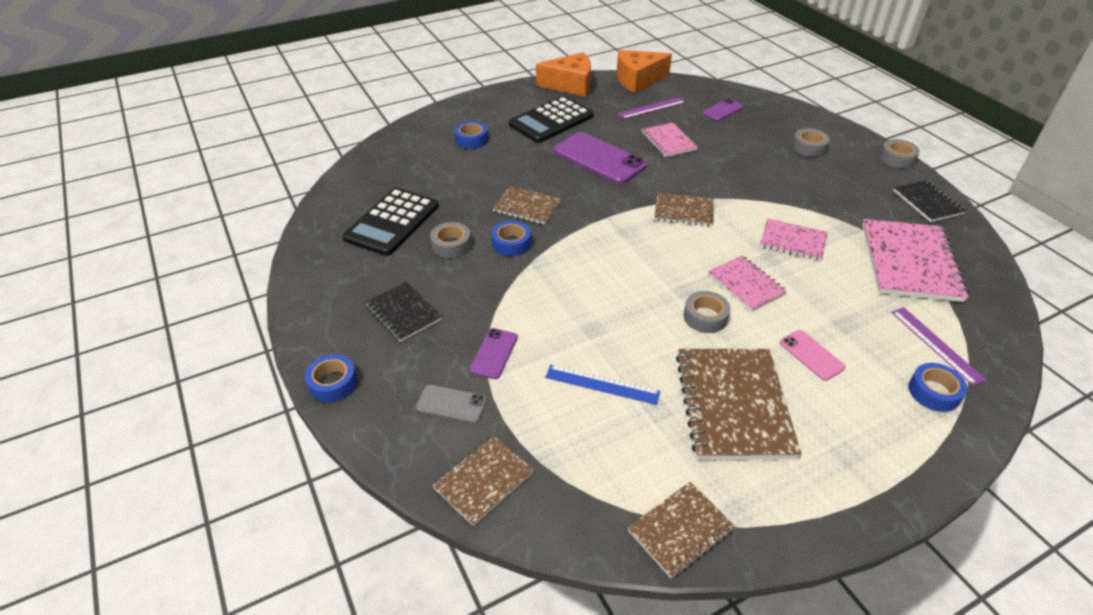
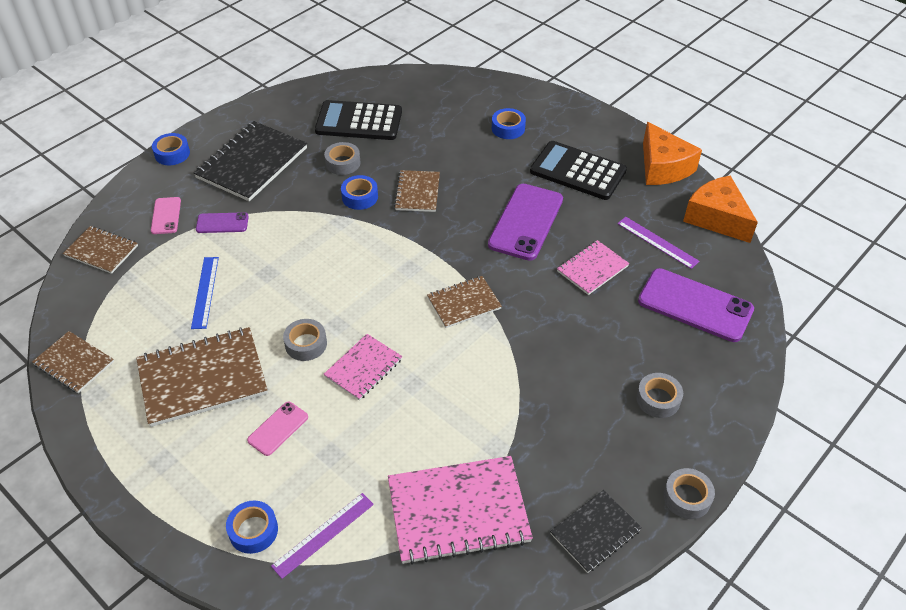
camera: 70 degrees right, 5 degrees up
(403, 313) = (252, 163): black notebook -> black notebook, size x1.75
(451, 404) = (166, 216): grey phone -> pink phone
(683, 211) = (464, 303): brown notebook -> brown notebook turned 75 degrees clockwise
(722, 110) = (695, 305): purple phone -> purple phone, size x1.97
(793, 241) = (451, 399): pink notebook -> none

